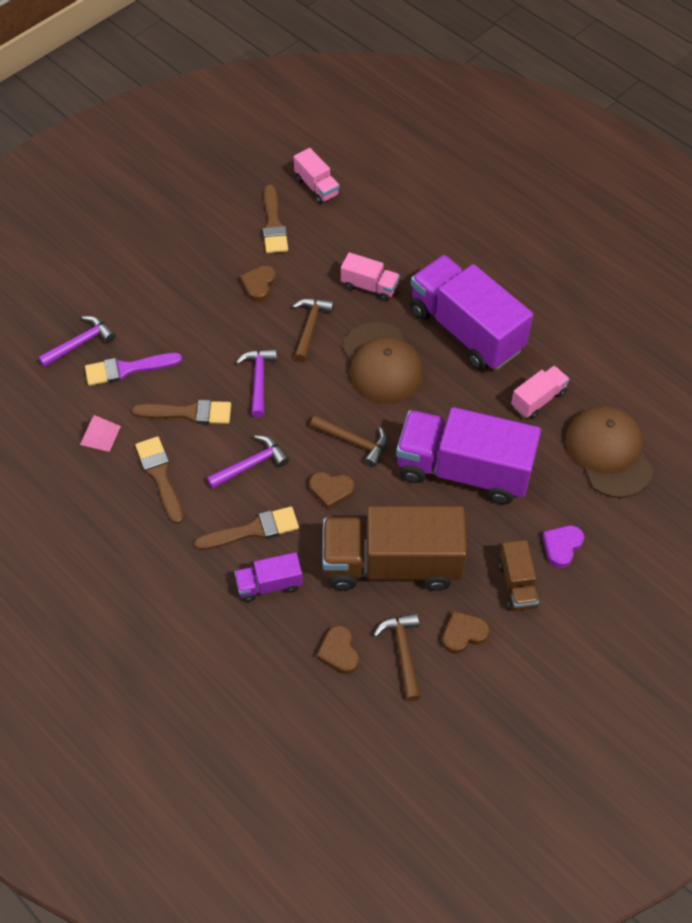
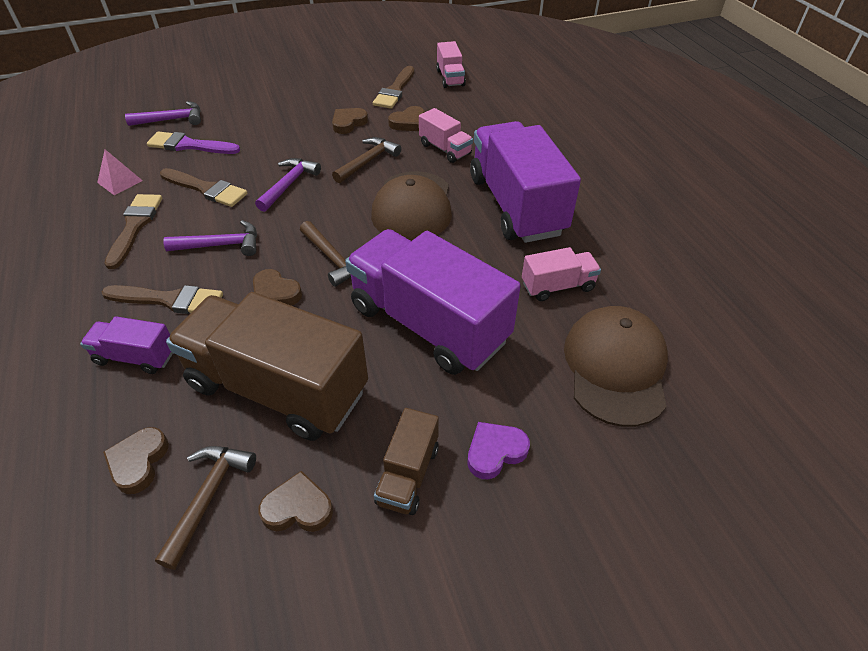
camera: 25 degrees right, 10 degrees down
(315, 264) = (408, 122): none -> brown heart

